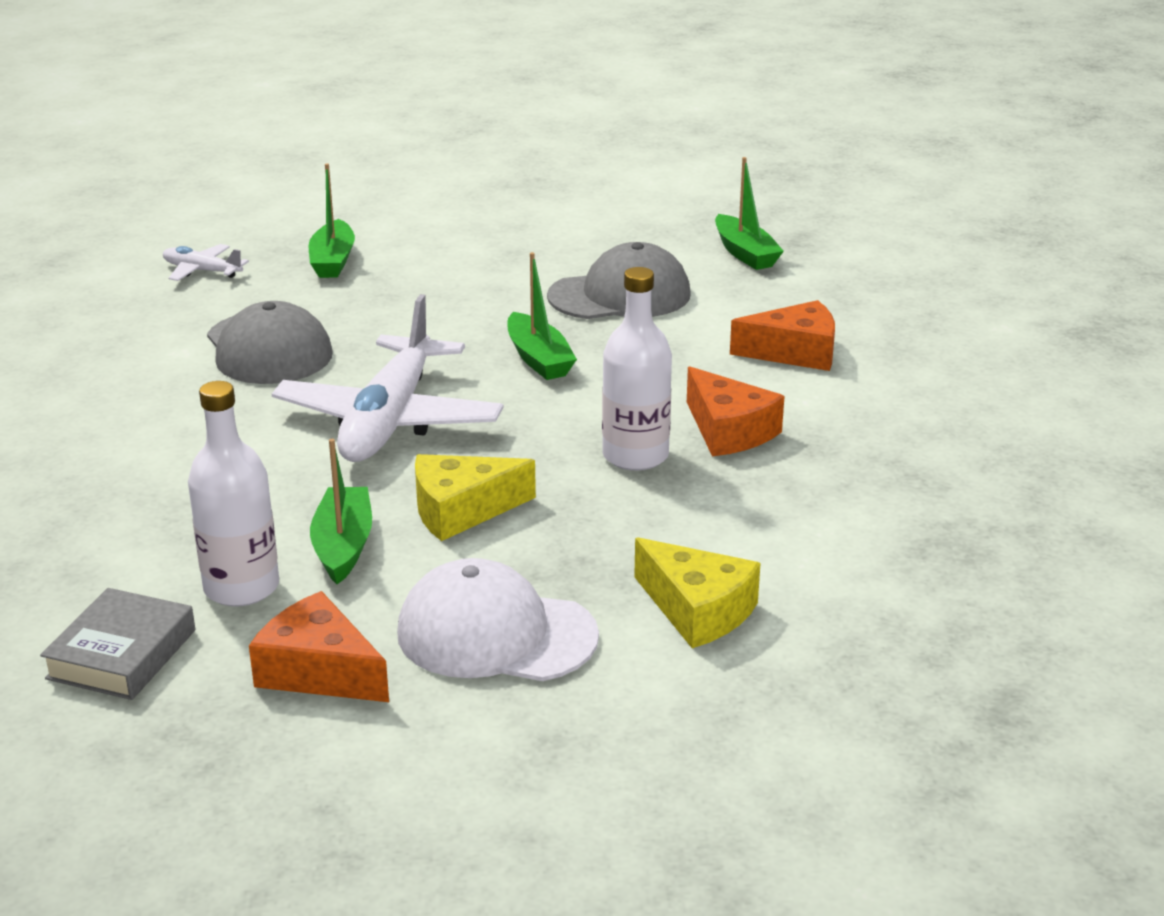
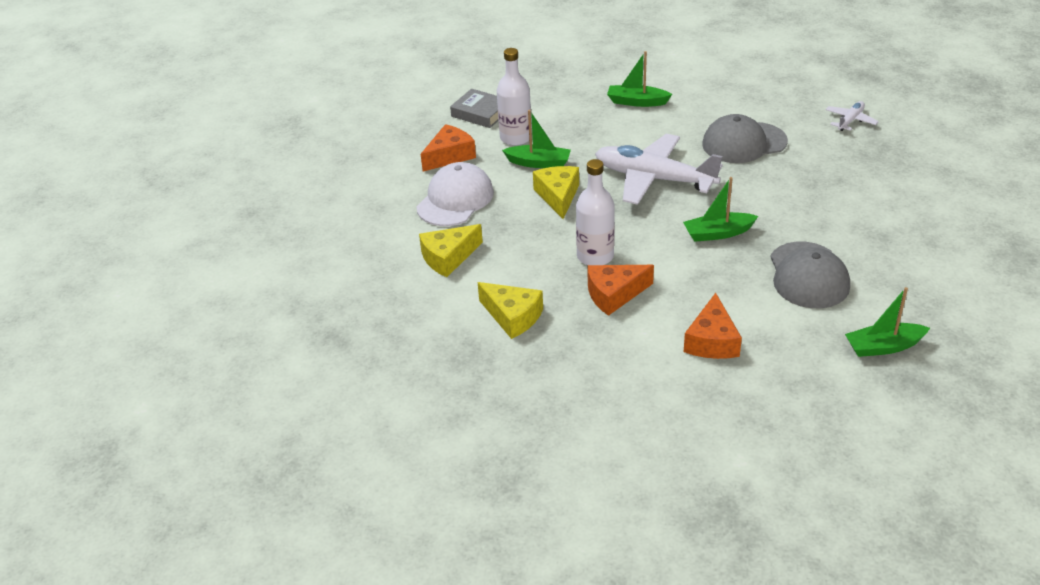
camera: 105 degrees right, 10 degrees up
(333, 261) = (866, 165): green boat -> green boat (637, 102)
(831, 515) = (513, 316): none -> yellow cheese

